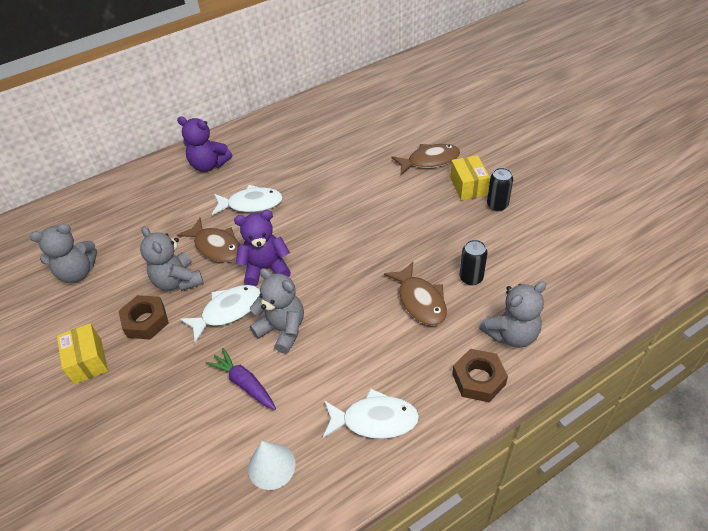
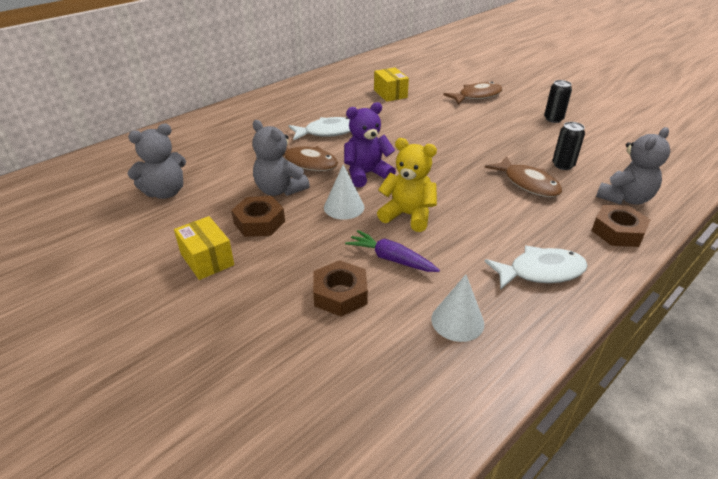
camera: 15 degrees left, 10 degrees down
(184, 419) = (340, 294): none -> brown nut
(209, 165) = (271, 110): purple teddy bear -> none
(228, 311) = (344, 207): white fish -> white cone
(282, 330) = (408, 215): grey teddy bear -> yellow teddy bear
(468, 186) = (520, 109): yellow box -> yellow box (390, 94)

